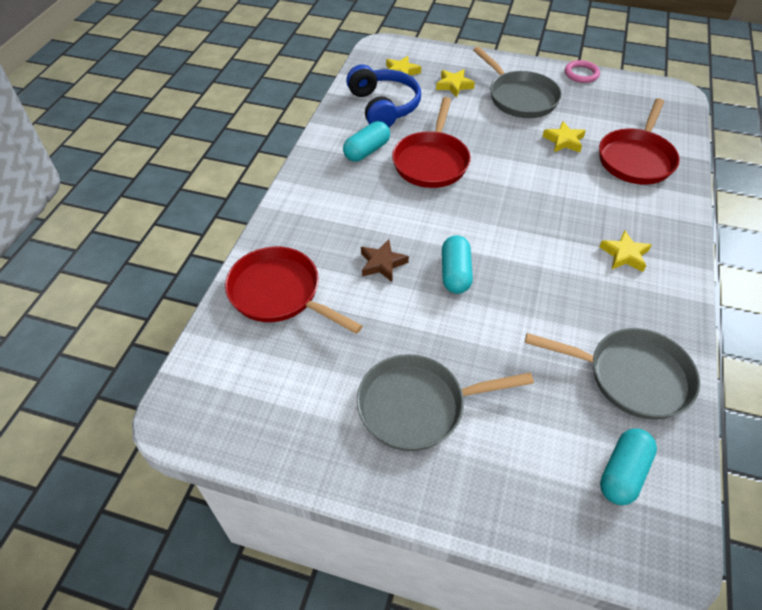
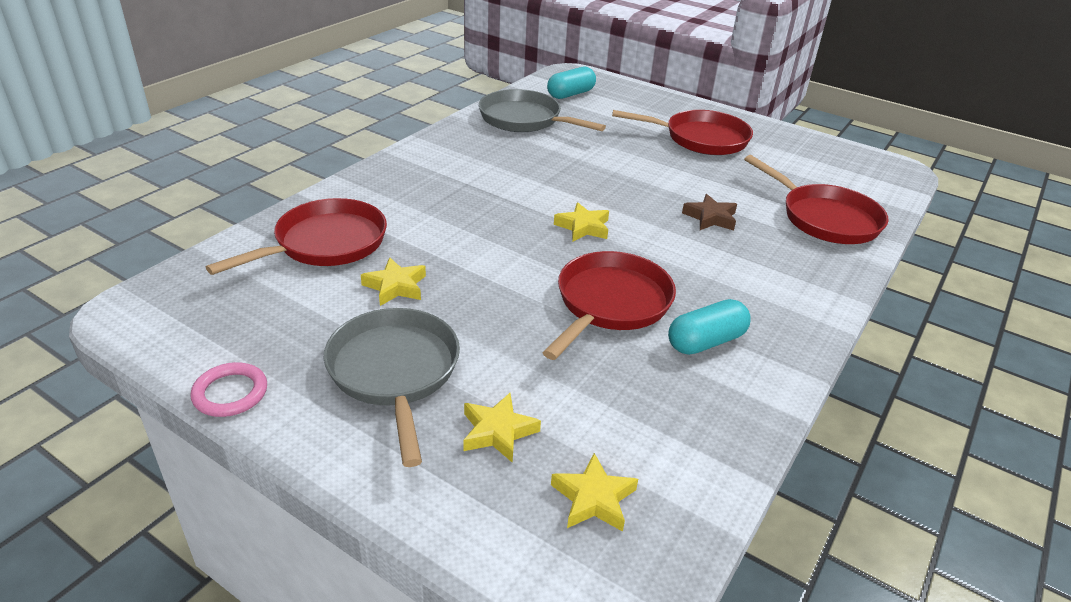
camera: 165 degrees left, 15 degrees down
(383, 107) = (658, 417): blue headphones -> none
(418, 406) = (700, 139): grey pan -> red pan
(455, 273) = (634, 196): turquoise capsule -> none
(624, 255) = (450, 173): yellow star -> yellow star (583, 227)

